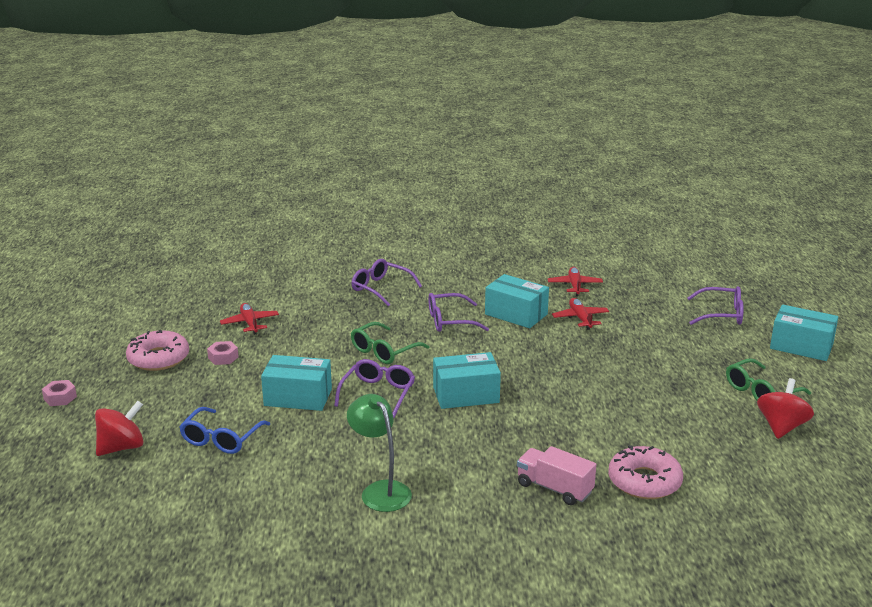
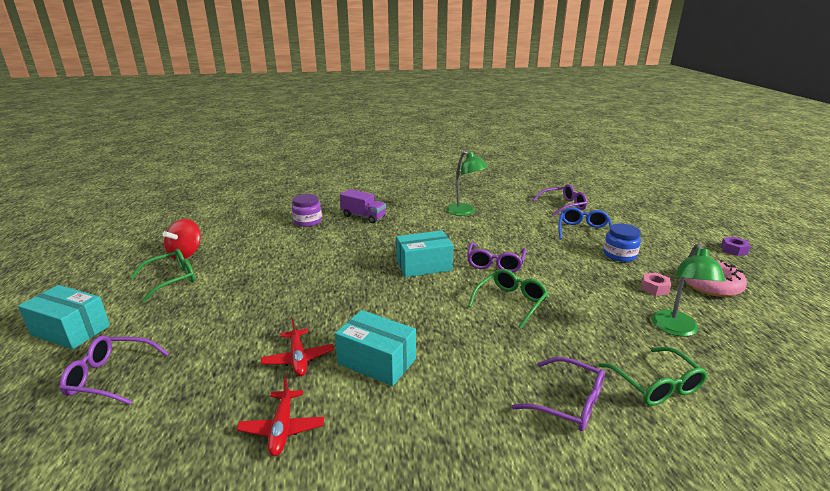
camera: 175 degrees right, 0 degrees up
(60, 398) = (734, 250): pink nut -> purple nut
(121, 447) = (640, 224): red spinning top -> none
(214, 398) = (619, 255): none -> blue jar
(250, 323) = (676, 329): red plane -> green lamp
(298, 397) = (556, 258): turquoise box -> none
(310, 294) = (655, 384): none -> green glasses
(450, 321) = (454, 346): purple glasses -> purple glasses (563, 206)
(554, 488) = (363, 216): pink truck -> purple truck
(644, 481) = (307, 221): pink donut -> purple jar

